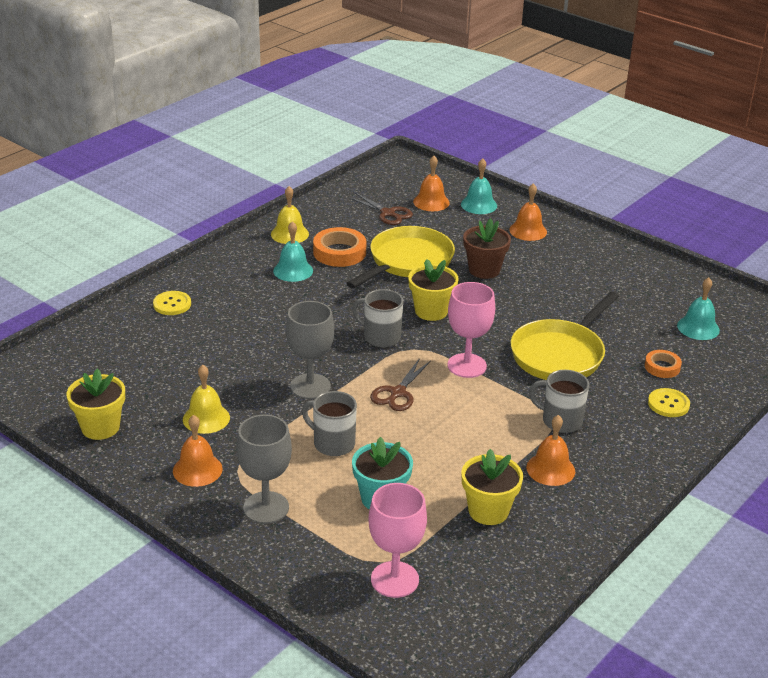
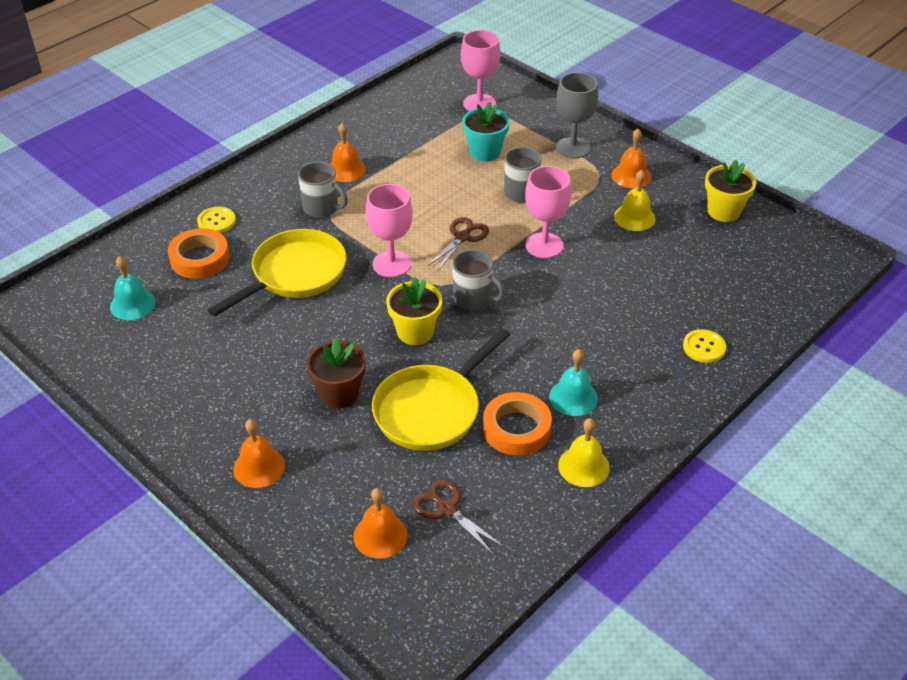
camera: 175 degrees left, 10 degrees up
(310, 386) = (544, 245): grey goblet -> pink goblet
(479, 205) = (311, 527): turquoise bell -> none
(488, 511) = (404, 142): yellow flower pot -> none
(662, 367) = (199, 258): orange tape -> orange tape, size x1.69

